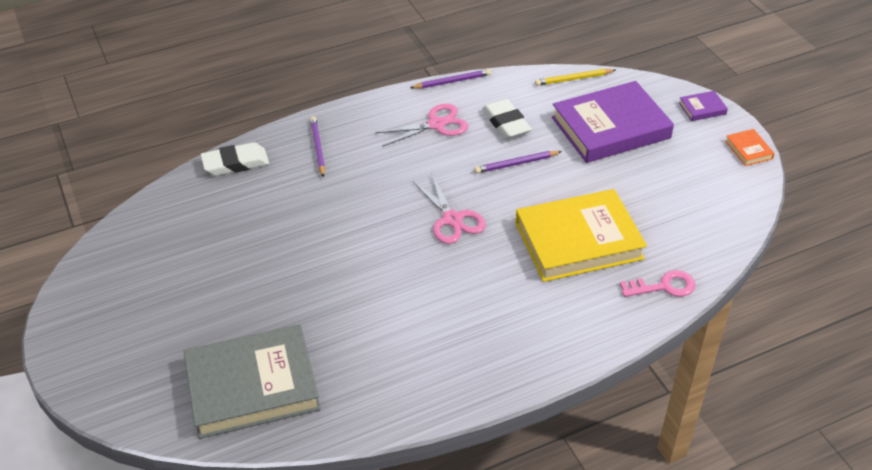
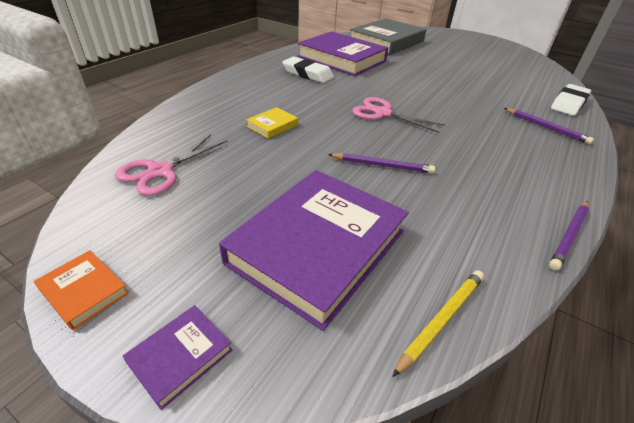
camera: 145 degrees right, 5 degrees down
(388, 351) = (342, 59): none -> purple book
(436, 124) = (500, 177): pink scissors -> pink scissors (160, 171)
(506, 123) = (442, 204): white eraser -> white eraser (308, 74)
(516, 164) = (382, 165): purple pencil -> purple pencil turned 60 degrees clockwise
(578, 241) = (272, 125): yellow book -> yellow book, size x0.41
(663, 286) = (184, 116): pink key -> none

